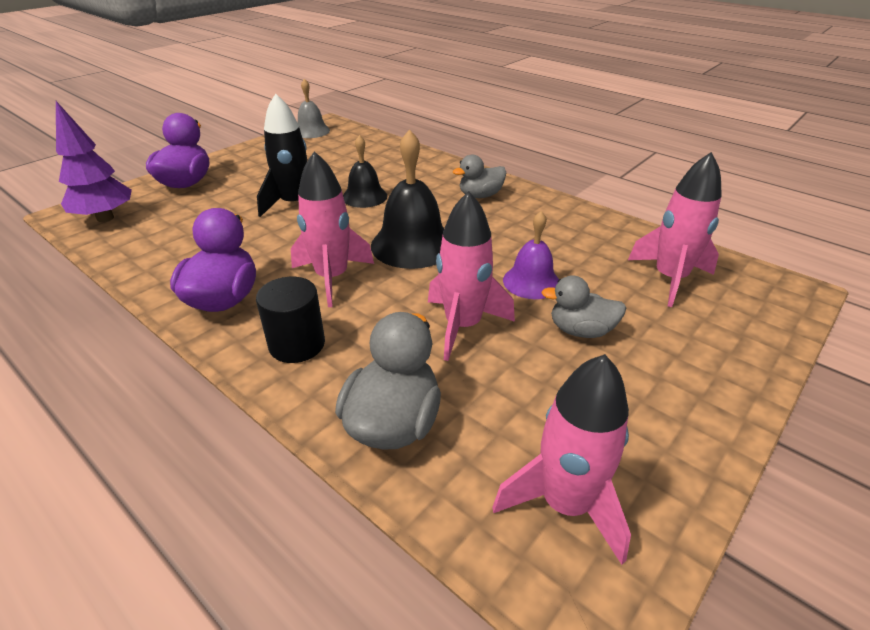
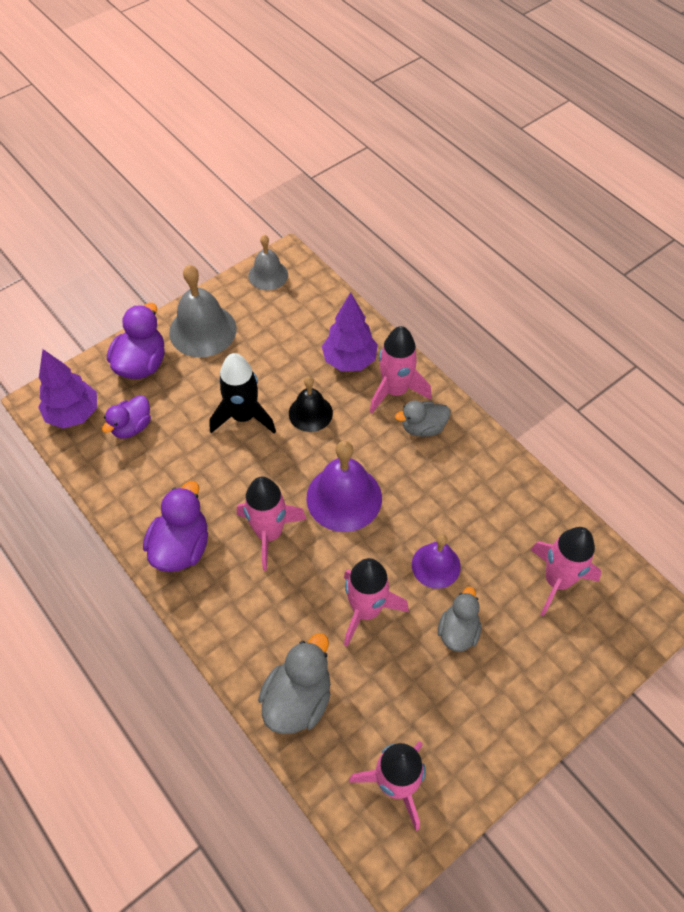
camera: 10 degrees right, 20 degrees up
(171, 220) = (132, 427): none -> purple duck
(250, 161) = (202, 330): none -> grey bell
(297, 344) = (236, 610): black cylinder -> none
(396, 166) = (349, 361): none -> purple tree
(412, 245) = (344, 497): black bell -> purple bell
(445, 178) = (395, 391): none -> pink rocket
(580, 330) = (458, 631): grey duck -> grey duck turned 90 degrees clockwise

